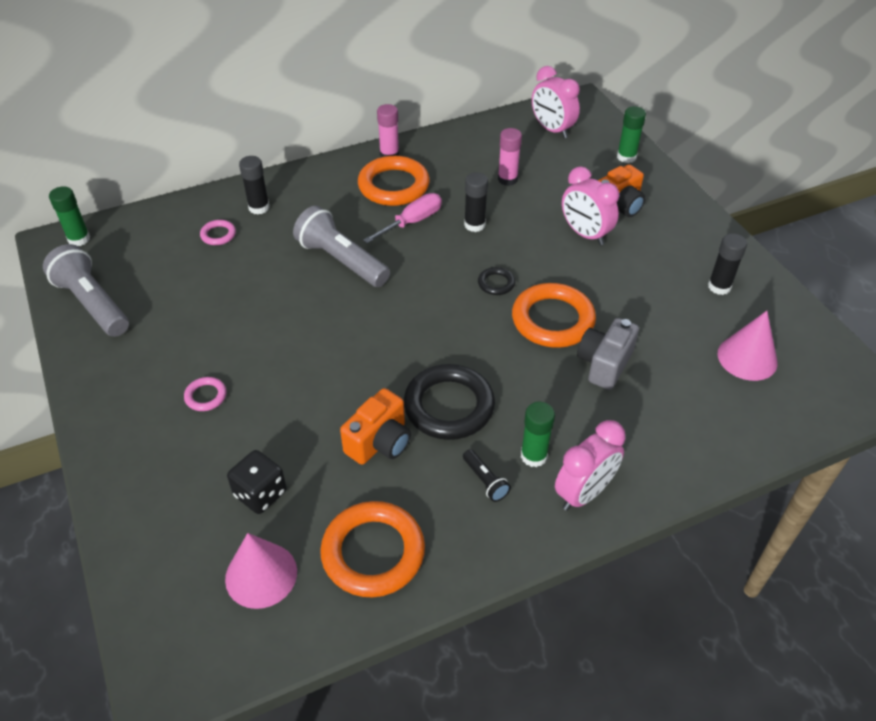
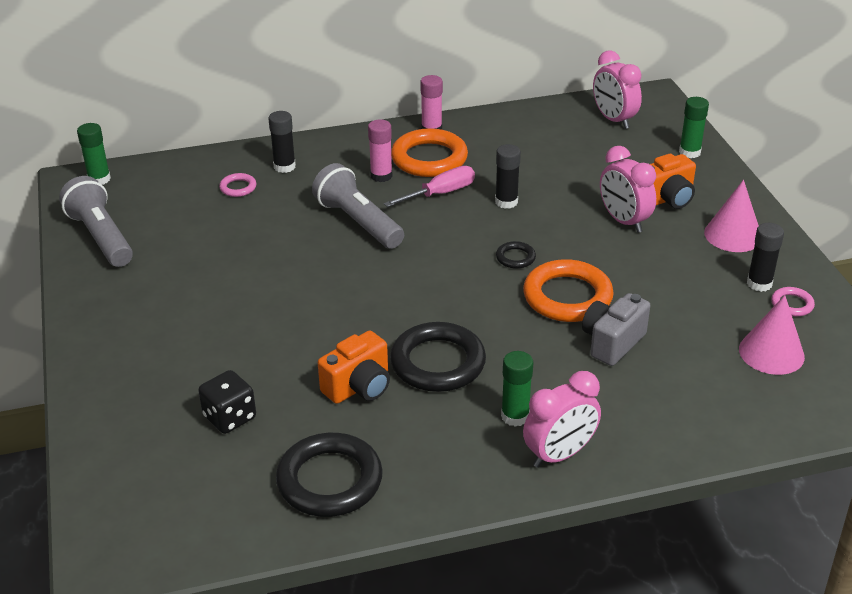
camera: 10 degrees right, 10 degrees down
(206, 396) = (194, 328): pink ring -> pink ring (792, 304)
(261, 575) = (215, 485): pink cone -> pink cone (733, 235)
(373, 552) = (329, 480): orange ring -> black ring
(485, 481) = (458, 432): black flashlight -> none
(507, 179) = (552, 162): pink glue stick -> pink glue stick (381, 176)

